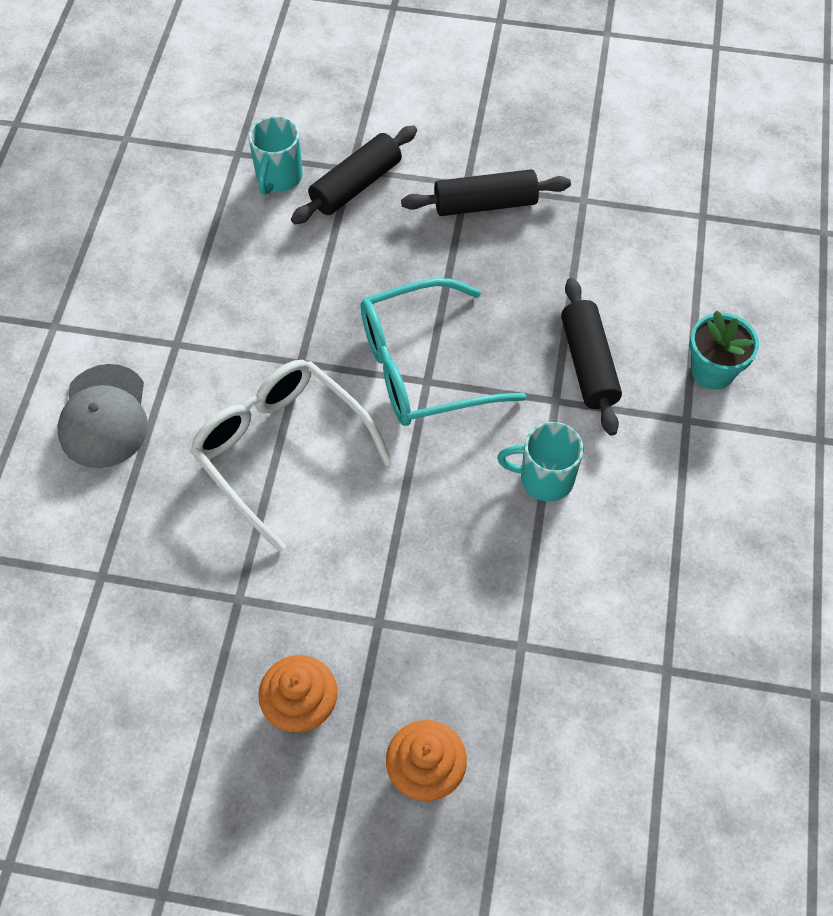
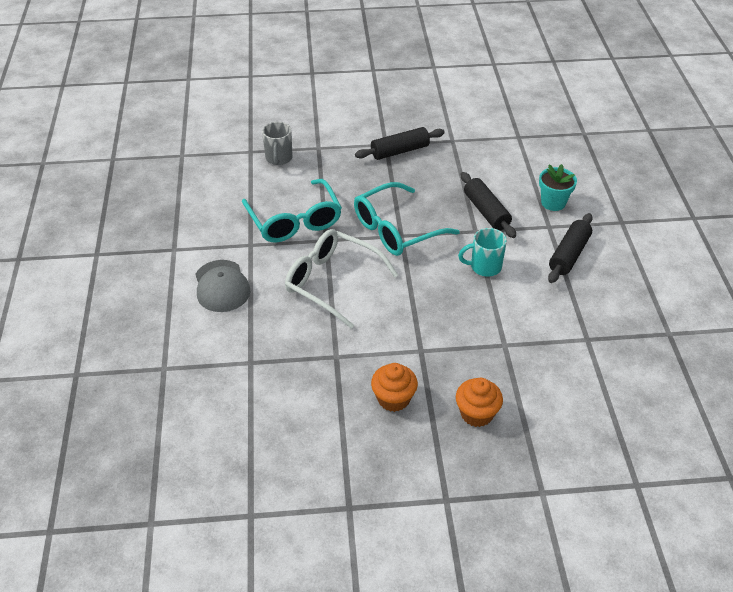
camera: 15 degrees left, 15 degrees down
(262, 312) = (294, 221): none -> turquoise glasses
(278, 177) = (279, 158): turquoise mug -> grey mug
(356, 185) = (324, 154): black rolling pin -> black rolling pin (569, 254)

